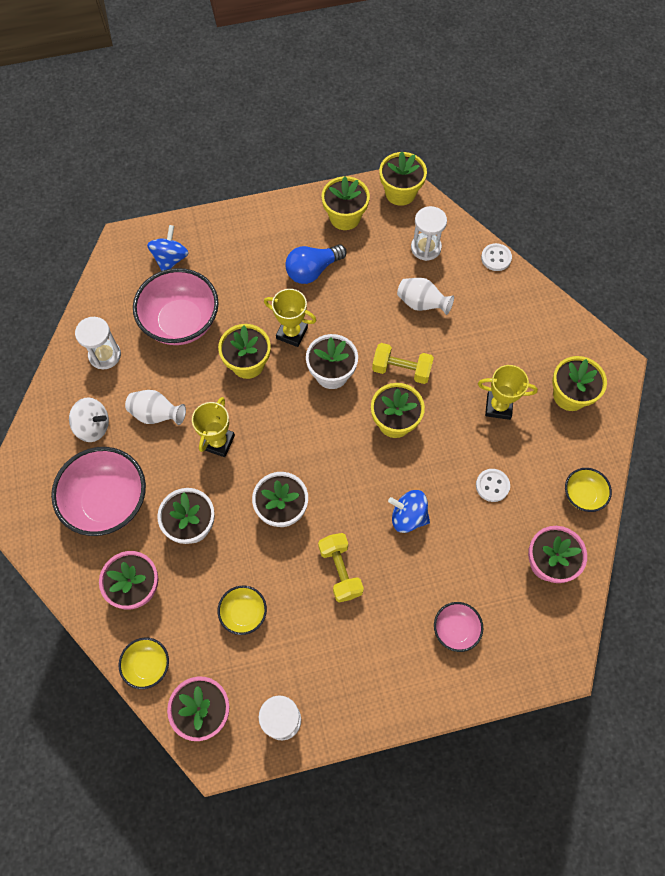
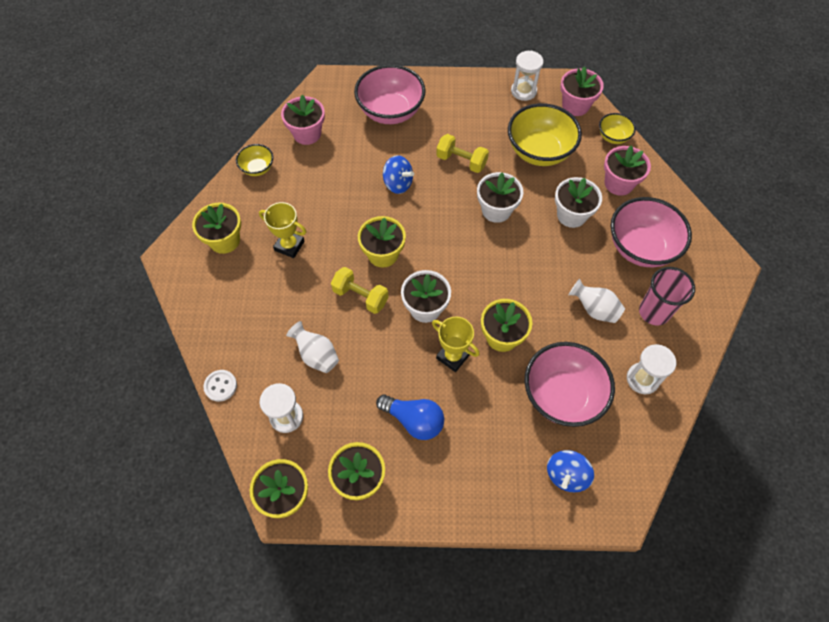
camera: 165 degrees left, 5 degrees down
(93, 426) = (654, 312): white spinning top -> pink cup
(218, 442) = (541, 273): yellow trophy -> none
(244, 613) = (539, 151): yellow bowl -> yellow bowl, size x1.96
(312, 270) = (414, 420): blue light bulb -> blue light bulb turned 45 degrees clockwise
(340, 571) = (461, 161): yellow dumbbell -> yellow dumbbell turned 60 degrees counterclockwise
(455, 629) = (390, 111): pink bowl -> pink bowl, size x1.96
(492, 485) = (323, 190): white button -> none

